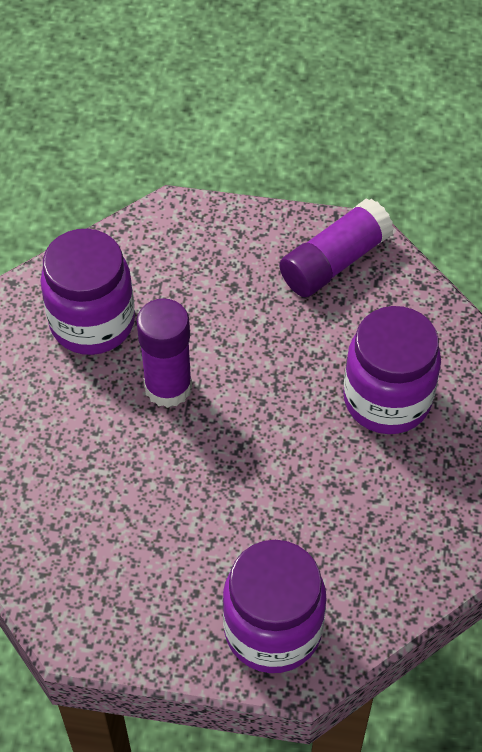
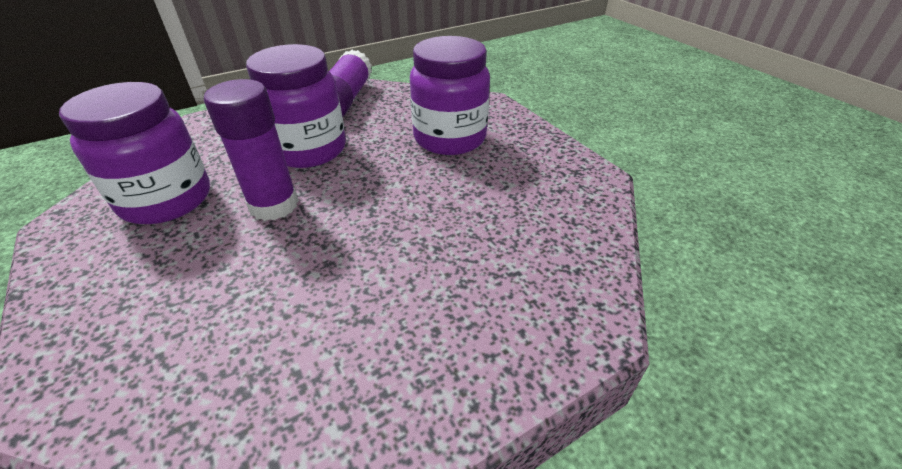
camera: 40 degrees left, 15 degrees down
(272, 630) = (534, 311): purple jar -> purple jar (309, 150)

